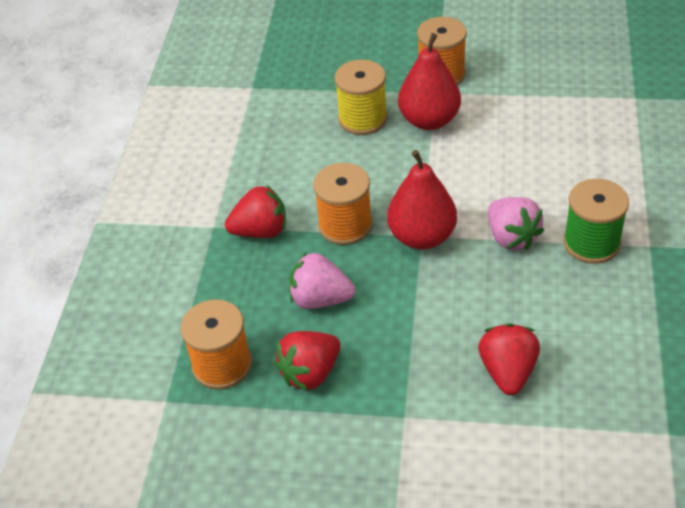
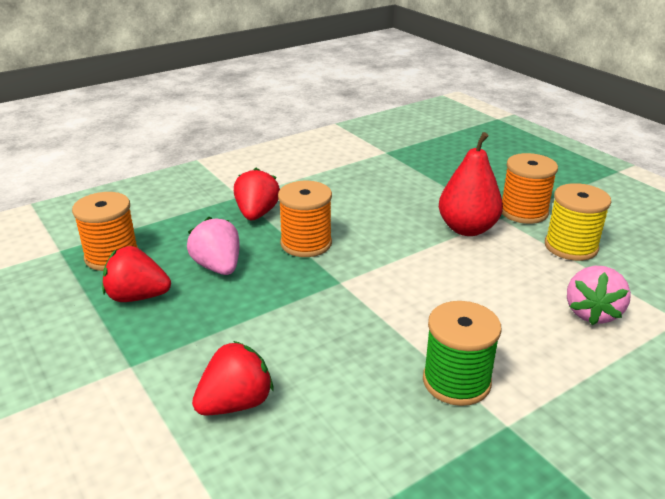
camera: 45 degrees right, 15 degrees down
(261, 231) = (257, 214): red strawberry -> red strawberry turned 120 degrees counterclockwise
(362, 119) = (423, 202): yellow spool -> yellow spool (571, 246)
(422, 237) = (339, 282): red pear -> none
(511, 237) = (399, 329): pink strawberry -> pink strawberry (592, 313)

